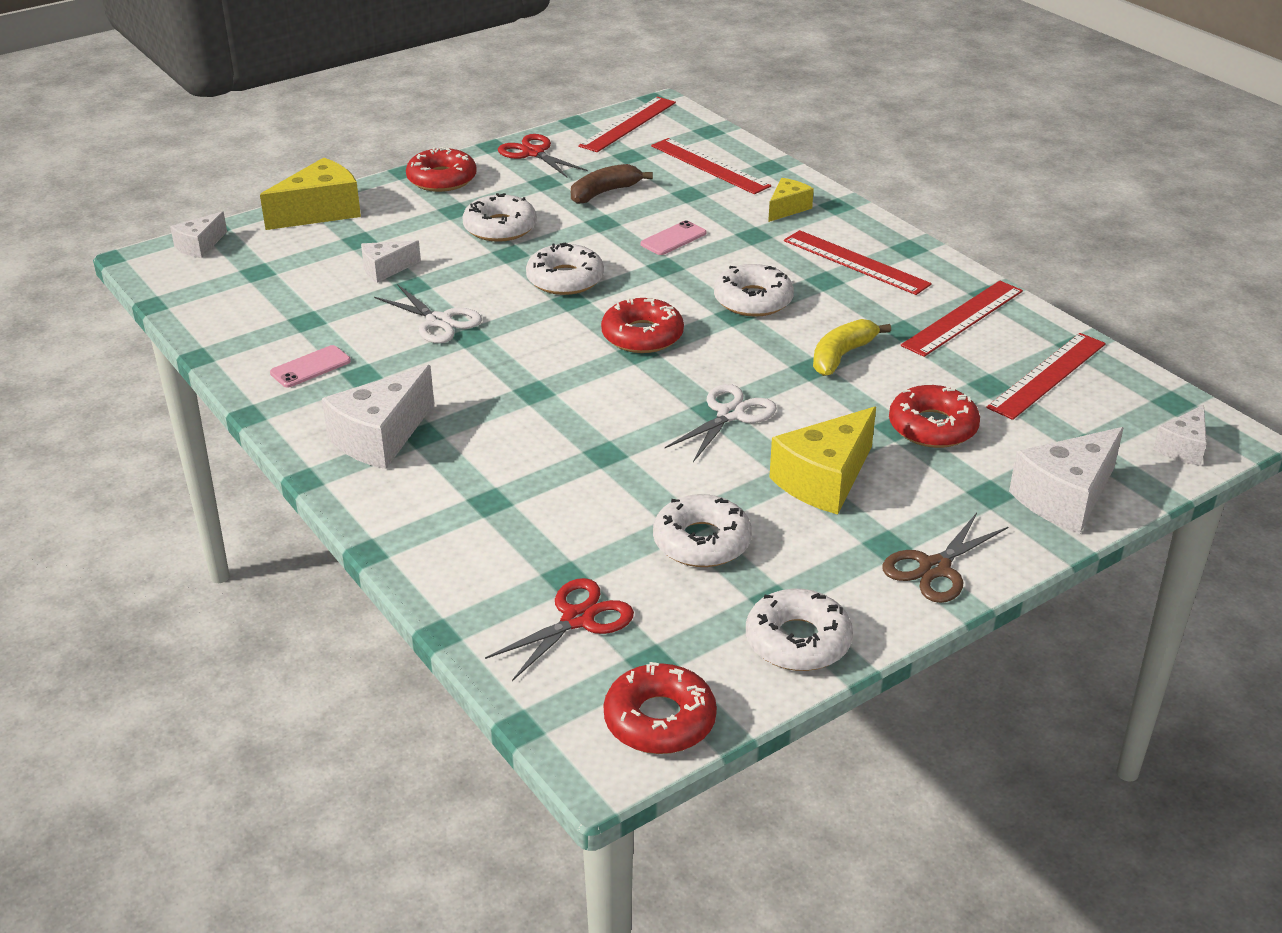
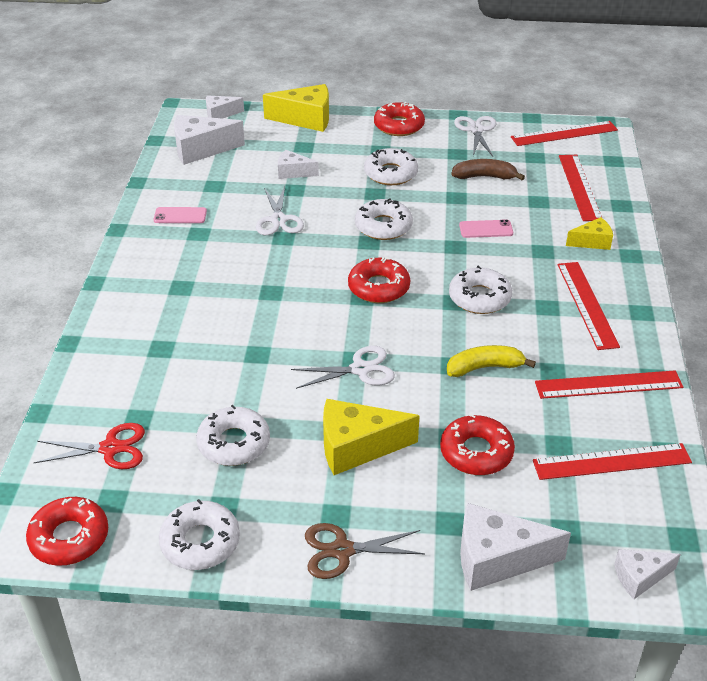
camera: 40 degrees right, 5 degrees up
(380, 437) = (159, 277): white cheese -> white cheese (201, 149)
(533, 153) = (476, 130): red scissors -> white scissors

